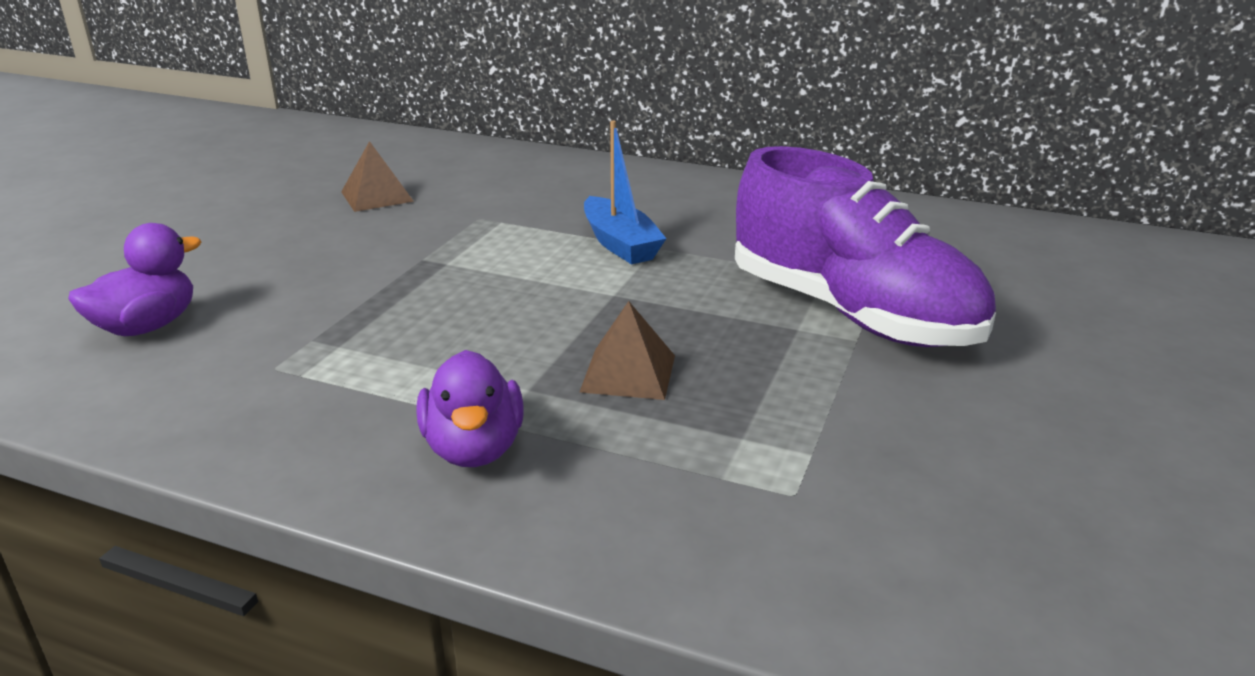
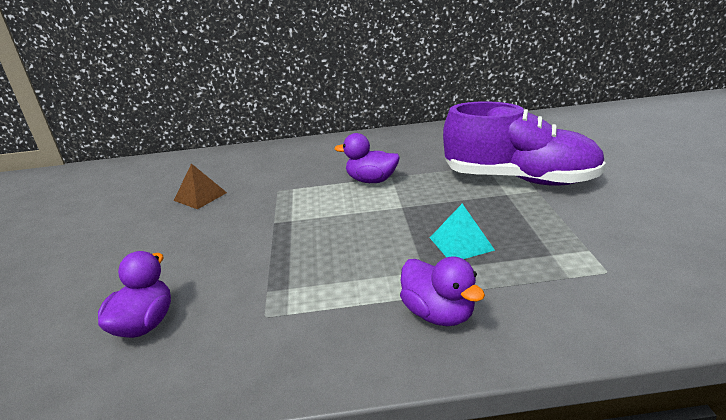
camera: 25 degrees left, 0 degrees up
(620, 244) = (371, 180): blue boat -> purple duck
(628, 373) = (461, 243): brown pyramid -> turquoise pyramid

